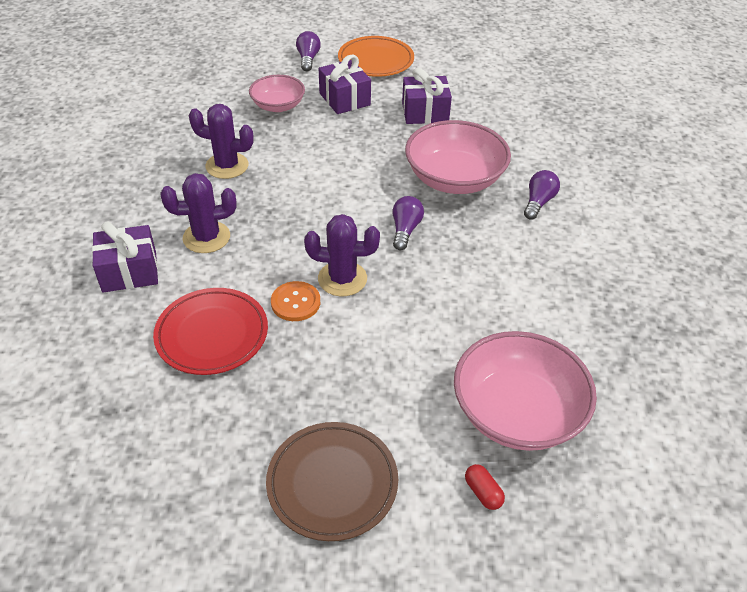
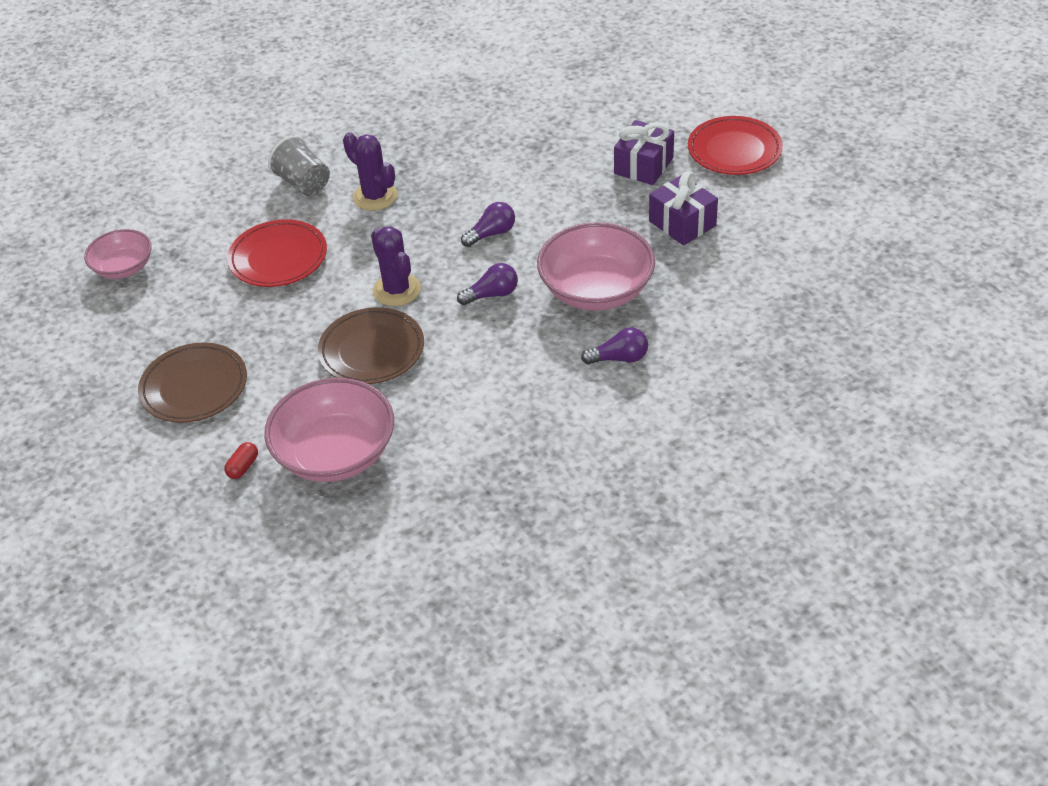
camera: 60 degrees right, 0 degrees up
(129, 272) = (303, 183): purple gift -> grey cup
(227, 166) = (471, 156): purple cactus -> none
(278, 106) = (586, 135): pink bowl -> pink bowl (123, 267)
(295, 302) = (347, 280): orange button -> none
(308, 59) = (683, 111): purple light bulb -> purple light bulb (491, 234)
(376, 61) = (734, 150): orange plate -> red plate
(404, 328) = (372, 350): none -> brown plate

